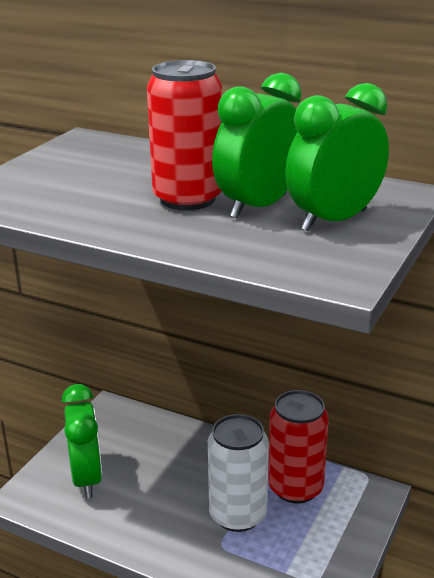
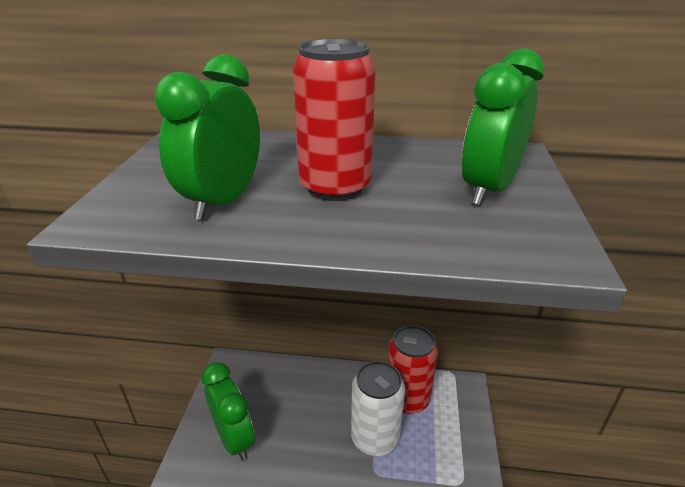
camera: 20 degrees left, 5 degrees up
(258, 206) = (408, 185): green clock -> green clock (223, 201)

